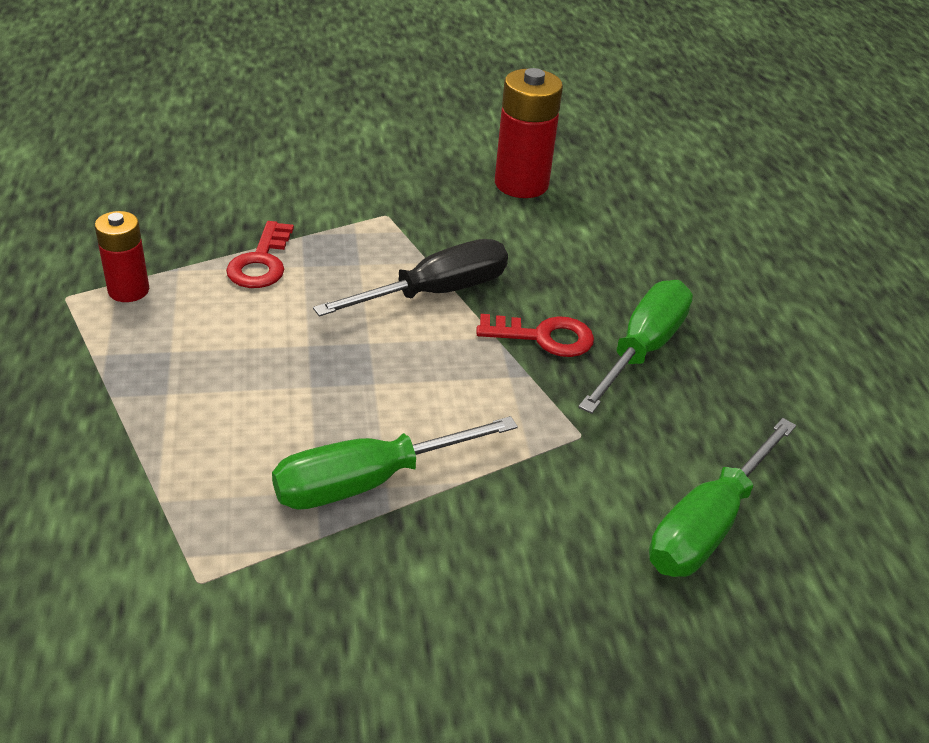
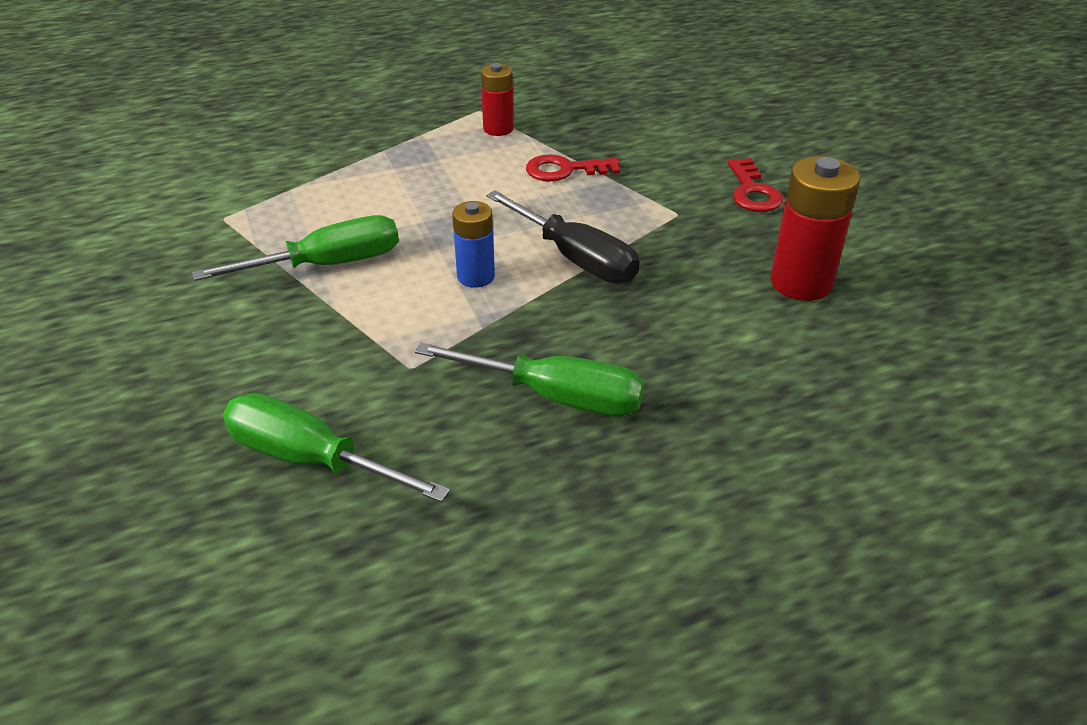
camera: 80 degrees right, 0 degrees up
(369, 481) = (326, 265): green screwdriver -> green screwdriver turned 105 degrees clockwise
(441, 364) = (476, 276): none -> blue battery
(544, 337) = (542, 329): red key -> red key (752, 191)

